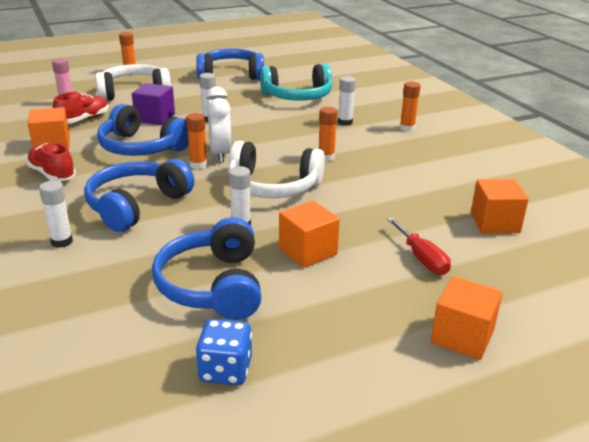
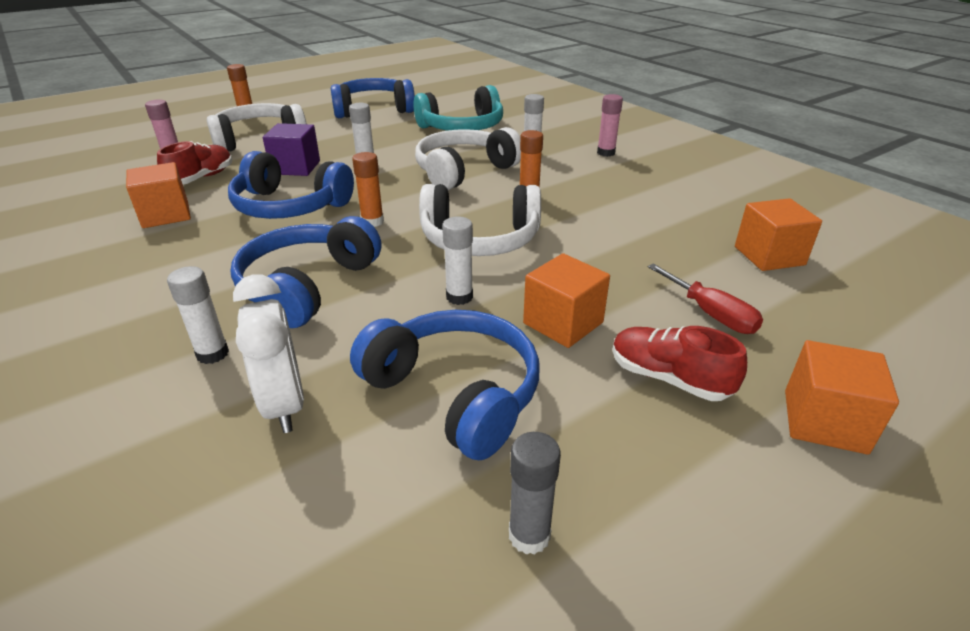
camera: 10 degrees left, 5 degrees up
(52, 174) = (175, 255): red shoe -> red shoe (668, 378)
(212, 285) = (455, 393): blue headphones -> blue headphones turned 150 degrees clockwise
(220, 154) = (396, 205): white clock -> white clock (284, 404)
(225, 370) = (529, 535): blue dice -> grey glue stick
(283, 133) = (464, 171): none -> white headphones
(407, 128) = (606, 153): orange glue stick -> pink glue stick

